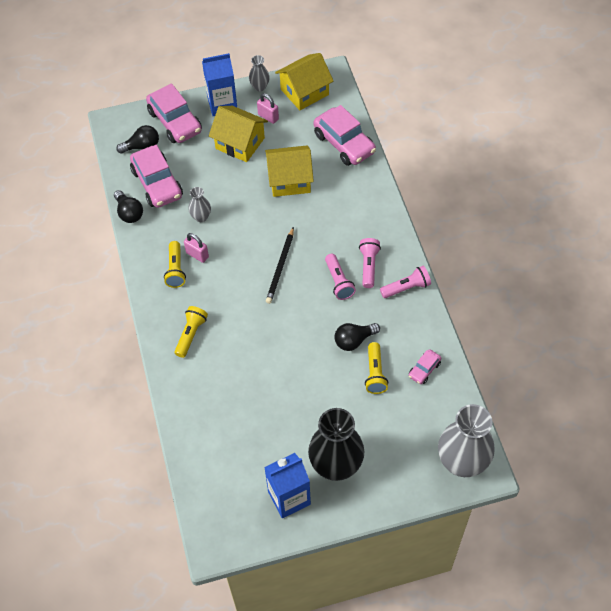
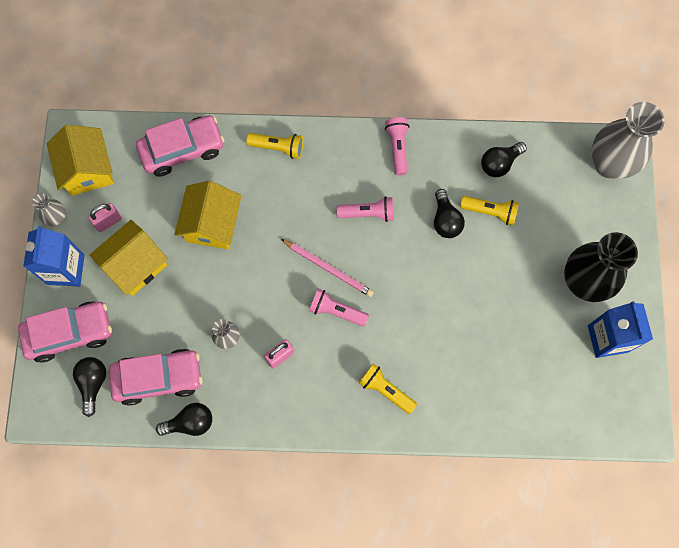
camera: 75 degrees left, 15 degrees up
(175, 270) = (292, 386): yellow flashlight -> yellow flashlight (278, 148)
(280, 267) = (328, 268): black pencil -> pink pencil
(369, 266) = (358, 176): pink flashlight -> pink flashlight (336, 311)
(424, 369) = (499, 164): pink car -> black light bulb

